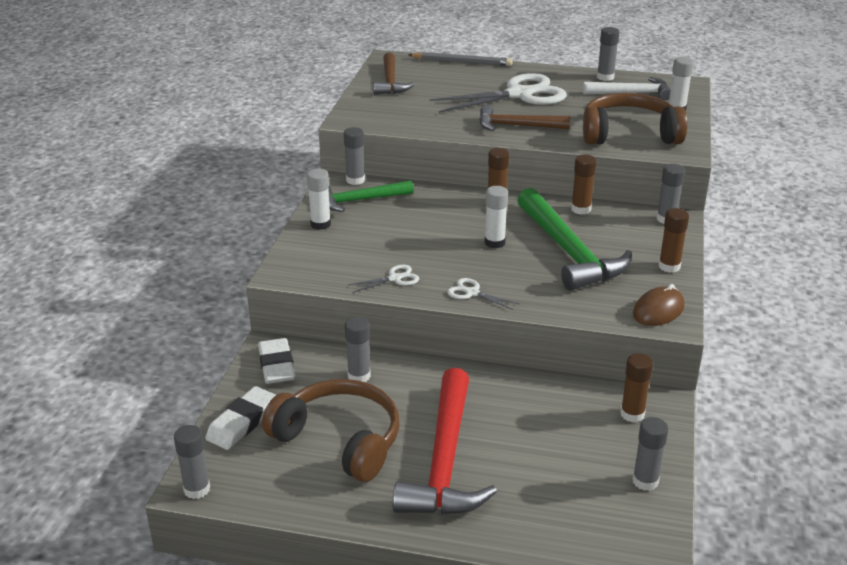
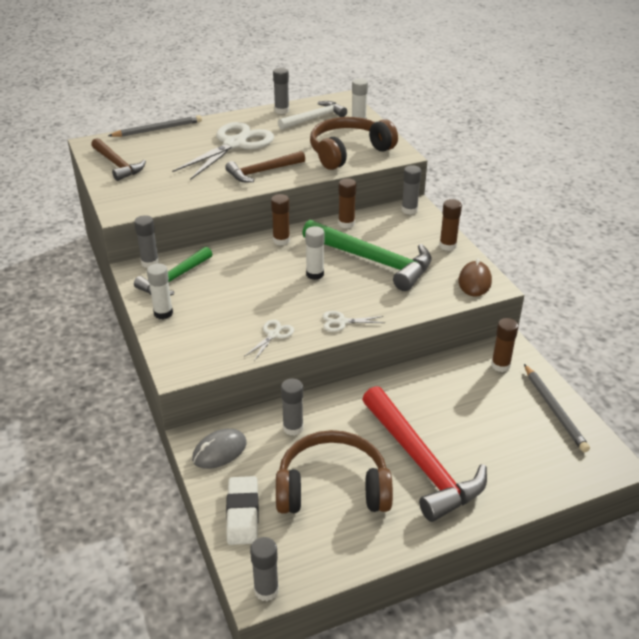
camera: 35 degrees left, 5 degrees up
(276, 365) = (219, 451): white eraser -> grey mouse
(645, 481) = (554, 409): grey glue stick -> grey pencil

